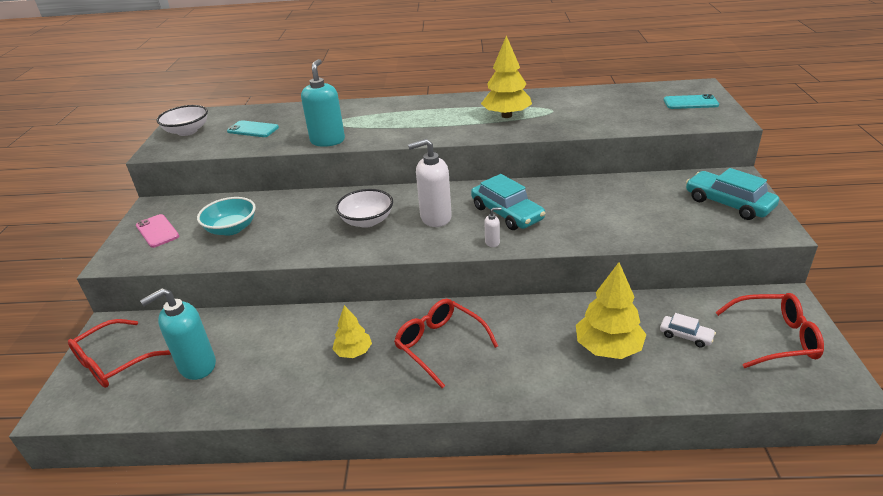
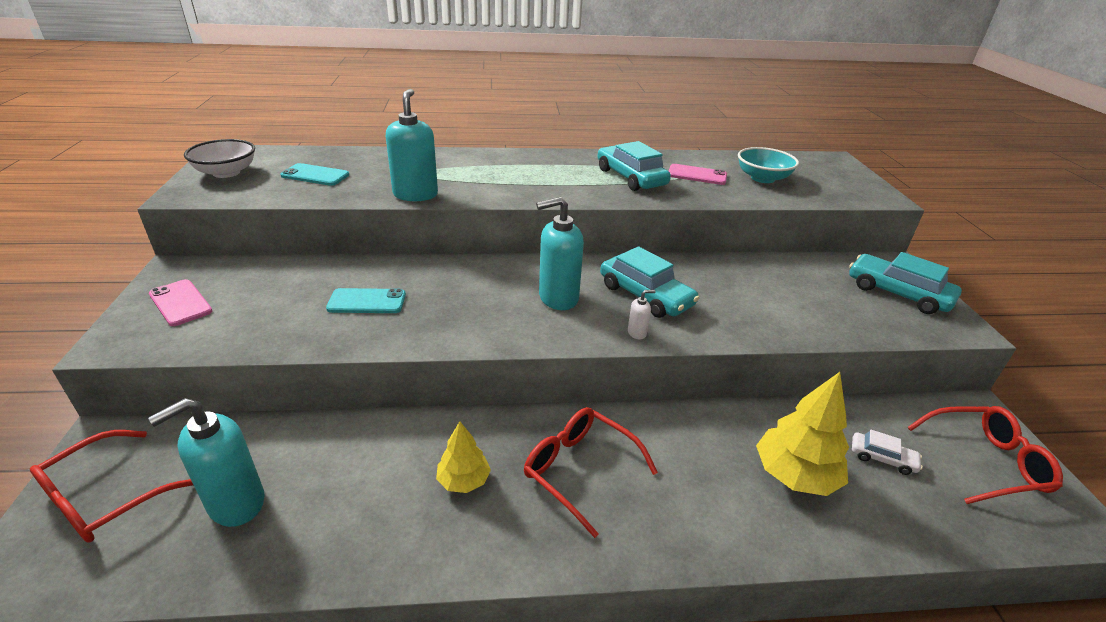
camera: 10 degrees left, 0 degrees up
(231, 229) = (287, 303): turquoise bowl -> turquoise bowl (762, 178)
(367, 221) = (470, 299): white bowl -> none
(435, 218) = (558, 298): white soap dispenser -> turquoise soap dispenser
(506, 115) = (631, 177): yellow tree -> turquoise car
(565, 110) = (697, 175): none -> pink phone
(690, 102) = (833, 176): turquoise phone -> turquoise phone (367, 302)

